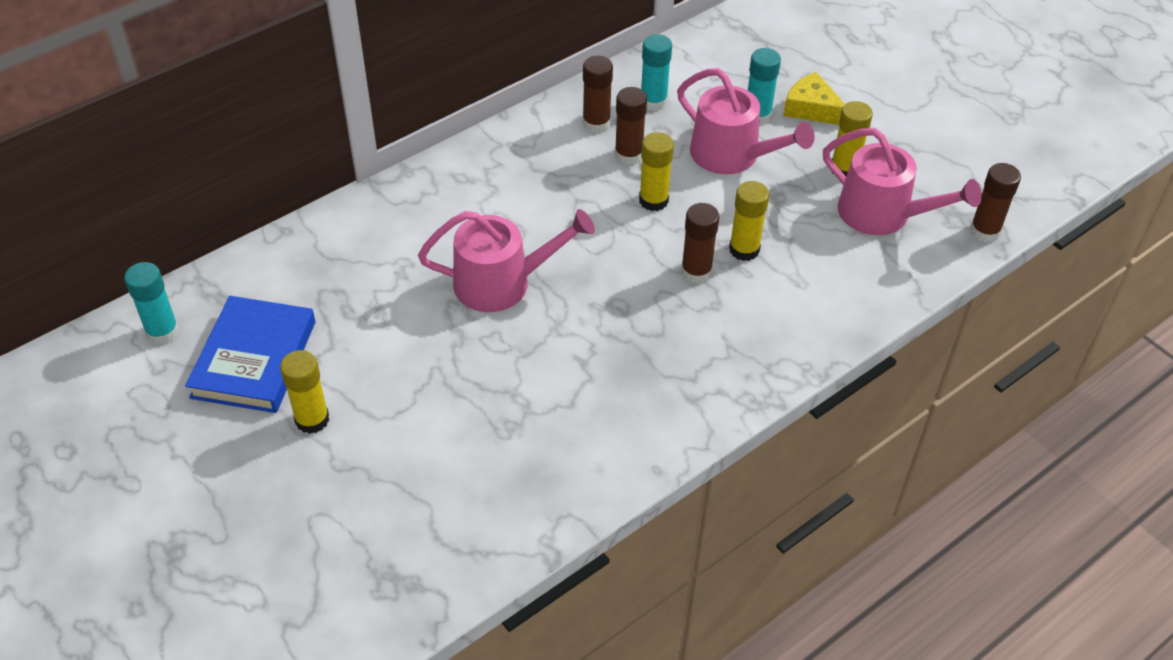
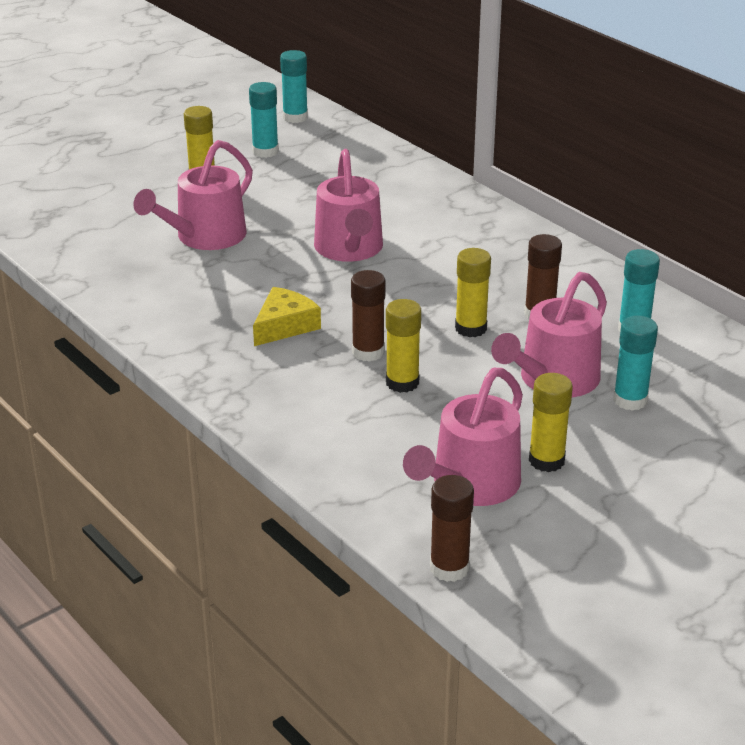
camera: 90 degrees right, 15 degrees down
(254, 359) = (265, 151): blue book -> turquoise glue stick
(464, 408) = (205, 237): none -> pink watering can
(596, 123) = (586, 295): brown glue stick -> none
(811, 108) = (655, 442): yellow cheese -> yellow cheese (285, 325)

